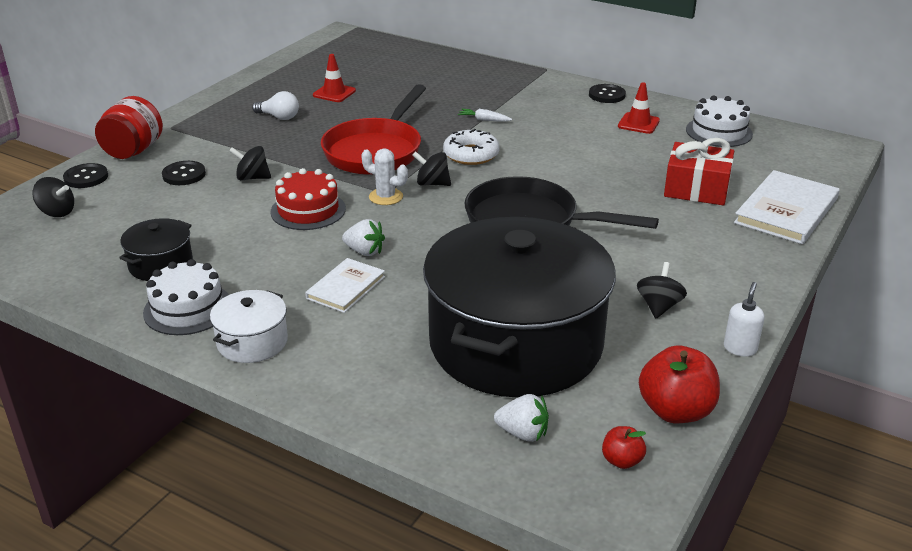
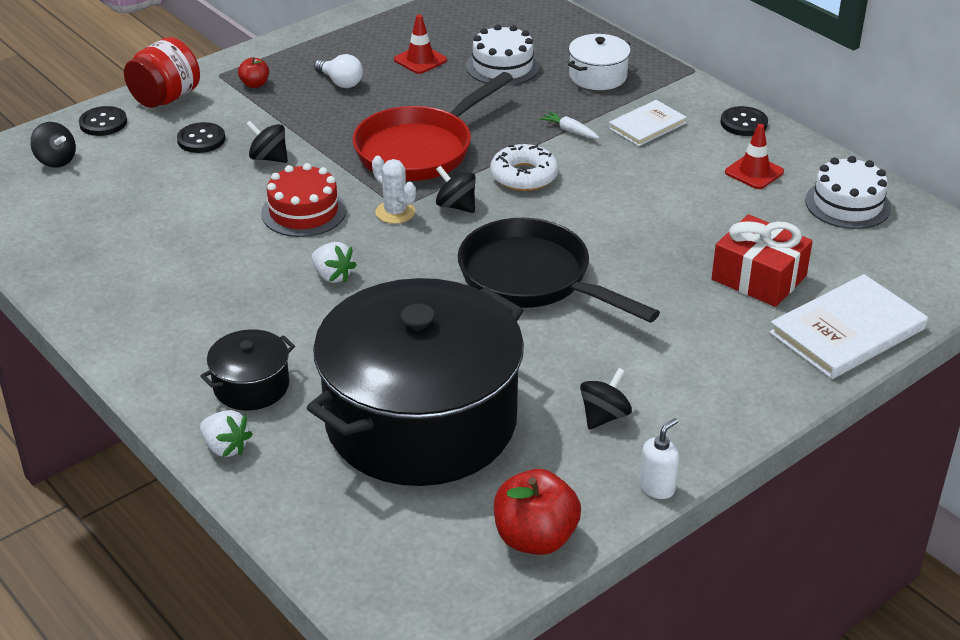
camera: 20 degrees right, 5 degrees up
(161, 264) = (124, 245): black pot -> black pot (251, 386)
(187, 308) = (123, 302): white cake -> white cake (502, 66)
(252, 342) = (164, 354): white pot -> white pot (598, 76)
(346, 288) = (288, 315): white book -> white book (647, 125)
(523, 433) = (364, 520): white strawberry -> white strawberry (225, 447)
(622, 461) = (442, 575): red apple -> red apple (255, 84)

